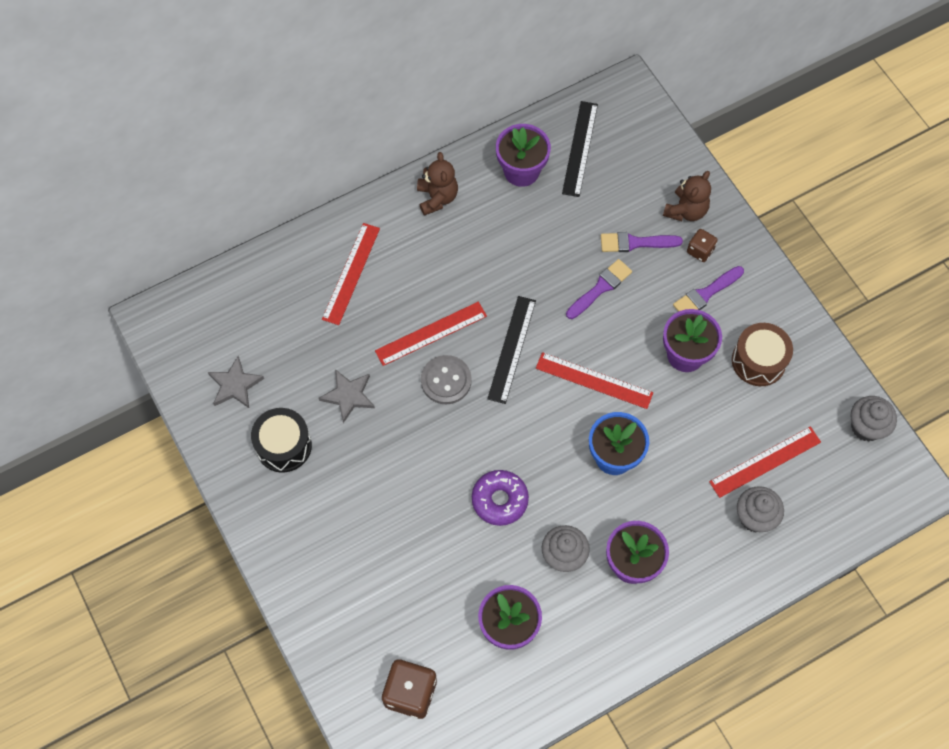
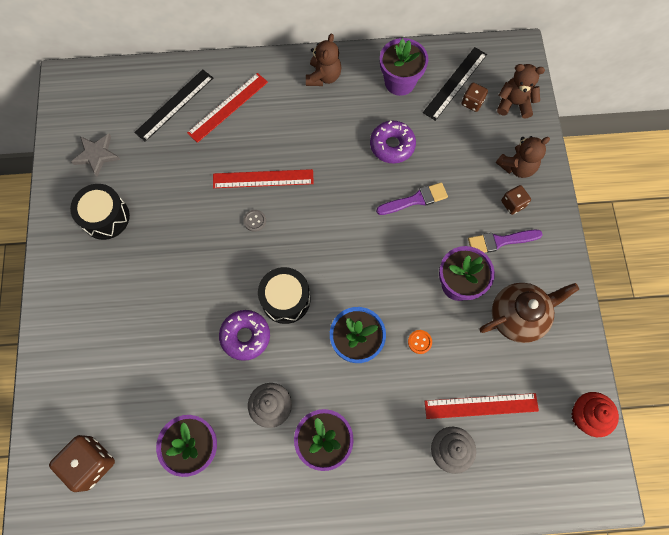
camera: 25 degrees right, 5 degrees up
(348, 396) = (174, 200): grey star -> none
(446, 380) = (255, 221): grey button -> grey button, size x0.51
(511, 349) = (319, 218): black ruler -> black ruler (174, 105)
(521, 446) = (285, 299): none -> black drum
(548, 242) = (392, 145): none -> purple donut
(594, 380) = (371, 272): red ruler -> none
(608, 162) = (472, 102): none -> brown dice
(636, 243) = (462, 175): purple brush -> none
(651, 146) = (514, 104): none -> brown teddy bear
(676, 427) = (419, 342): none -> orange button
(758, 361) = (517, 317): brown drum -> brown teapot
(866, 427) = (585, 416): grey cupcake -> red cupcake

